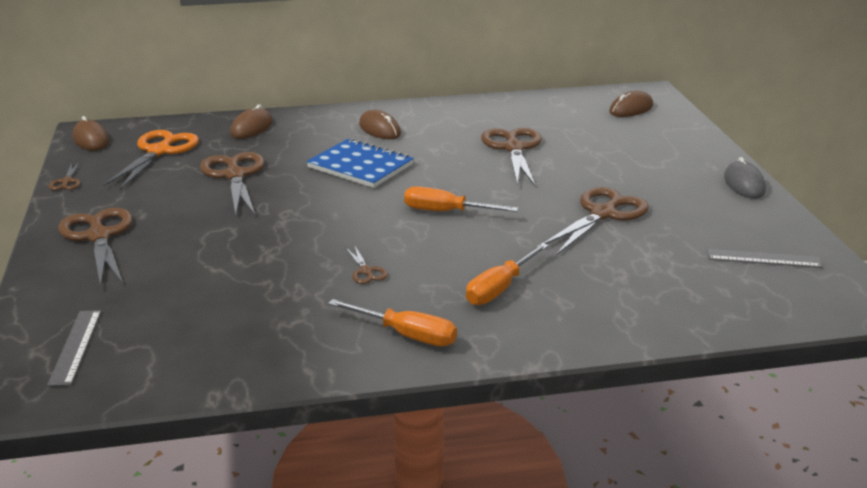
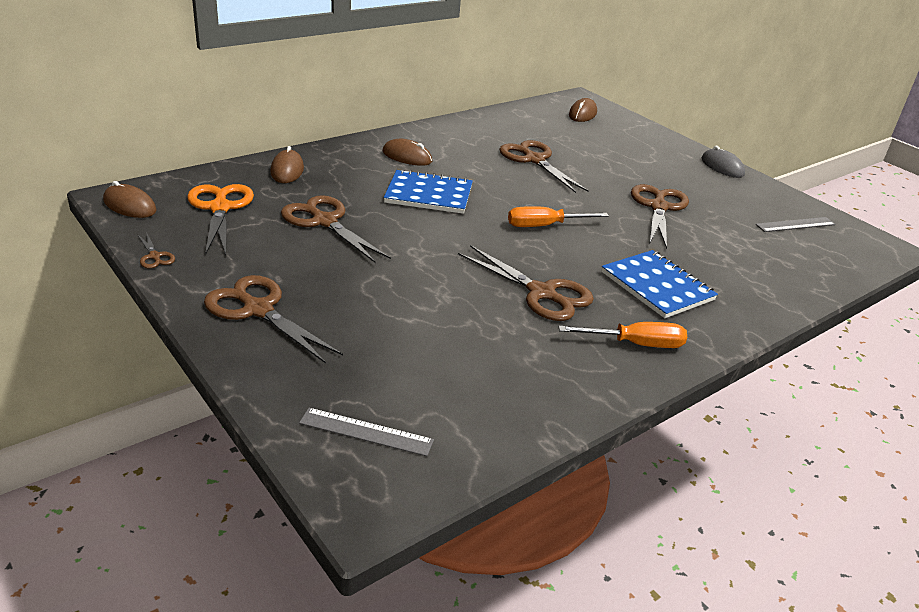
camera: 30 degrees left, 5 degrees up
(75, 347) = (366, 432): grey ruler -> grey ruler turned 45 degrees counterclockwise
(366, 271) = (541, 293): brown scissors -> brown scissors, size x2.17
(500, 288) = (657, 286): orange screwdriver -> blue notebook

